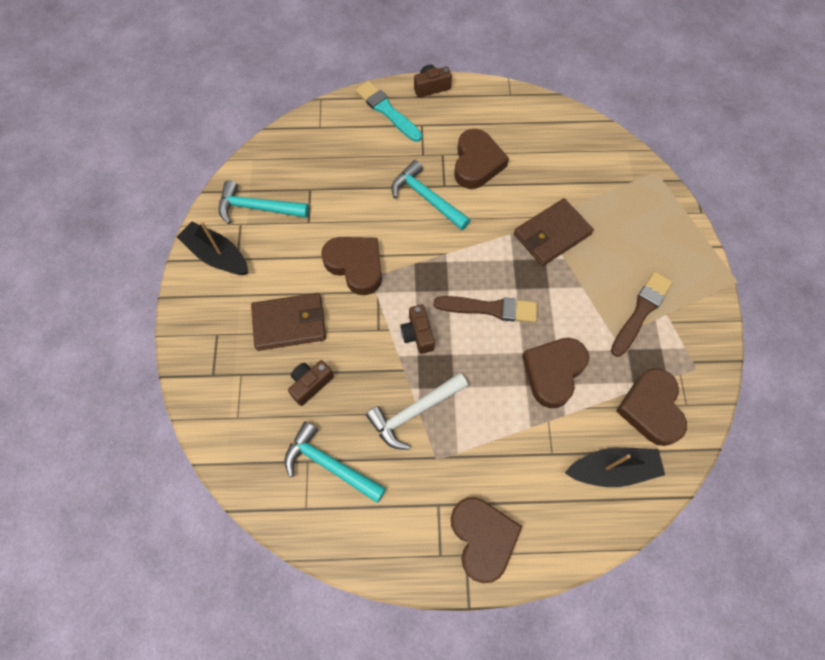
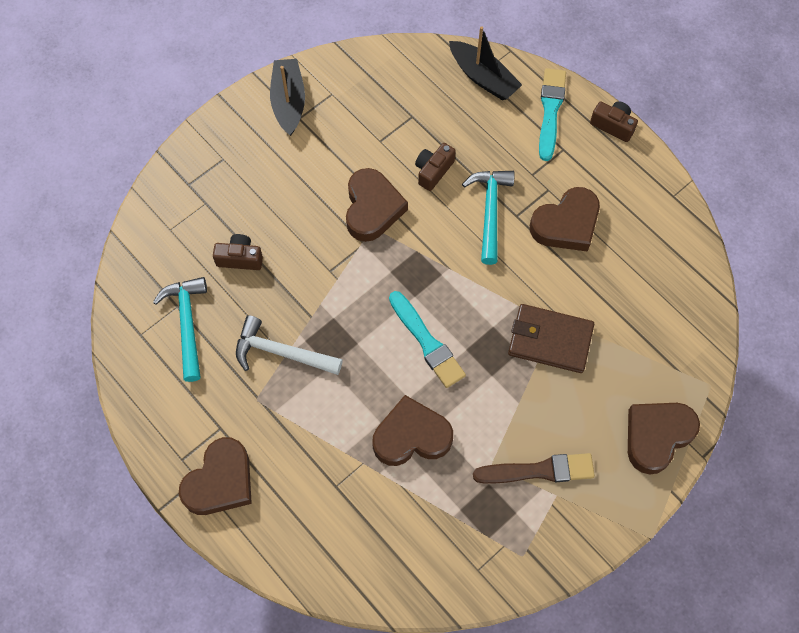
camera: 50 degrees right, 0 degrees up
(258, 208) = (358, 94): turquoise hammer -> none
(289, 323) = (277, 202): brown wallet -> none
(418, 334) = (352, 303): brown camera -> brown camera (433, 171)
(490, 308) = (427, 342): brown brush -> turquoise brush
(612, 469) = (362, 545): black boat -> black boat (483, 77)
(651, 409) = (447, 541): brown heart -> brown heart (657, 436)

